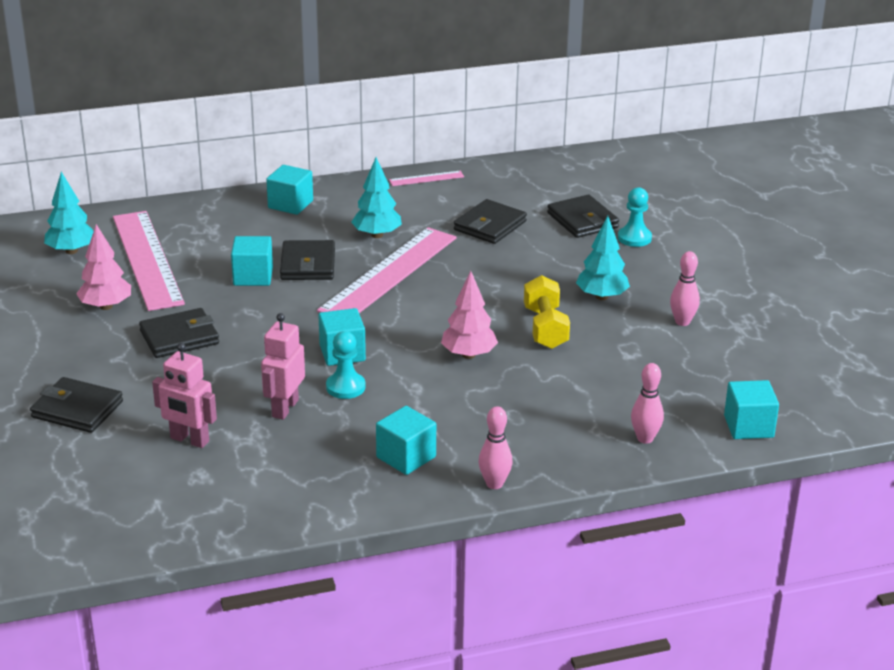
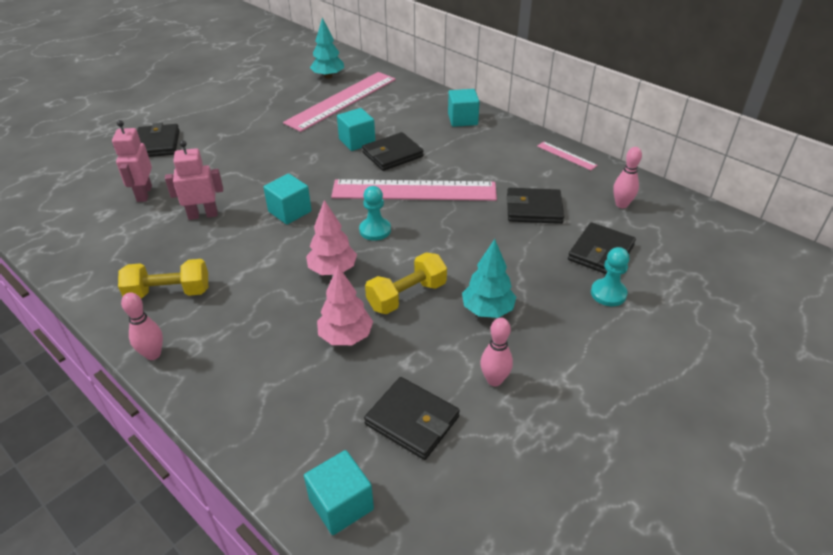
camera: 60 degrees right, 10 degrees up
(106, 306) = (276, 109): pink tree -> pink tree (346, 336)
(179, 337) = (261, 145): black wallet -> black wallet (412, 420)
(345, 387) = (246, 230): turquoise pawn -> turquoise pawn (375, 230)
(377, 235) = (461, 166): turquoise tree -> none
(406, 457) = (169, 292): turquoise cube -> yellow dumbbell
(645, 438) = (272, 427): pink bowling pin -> pink bowling pin (621, 204)

